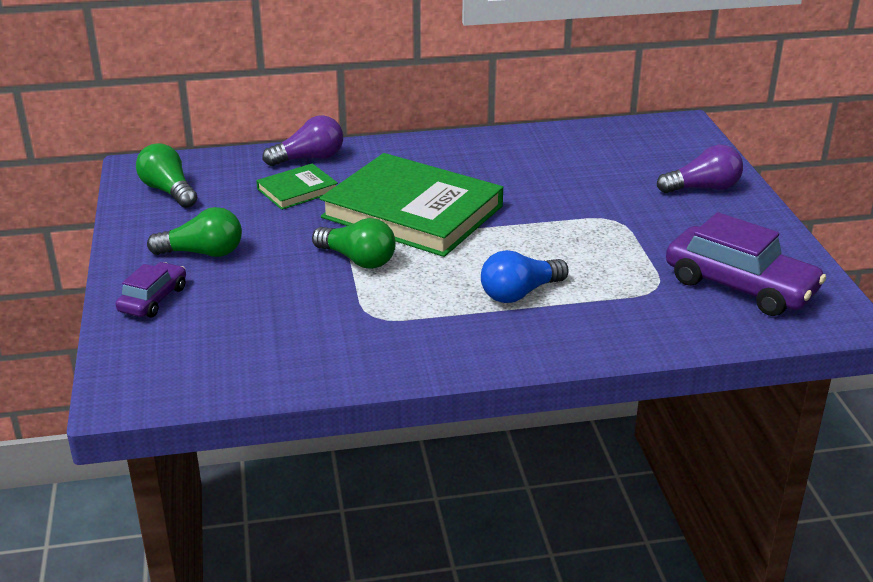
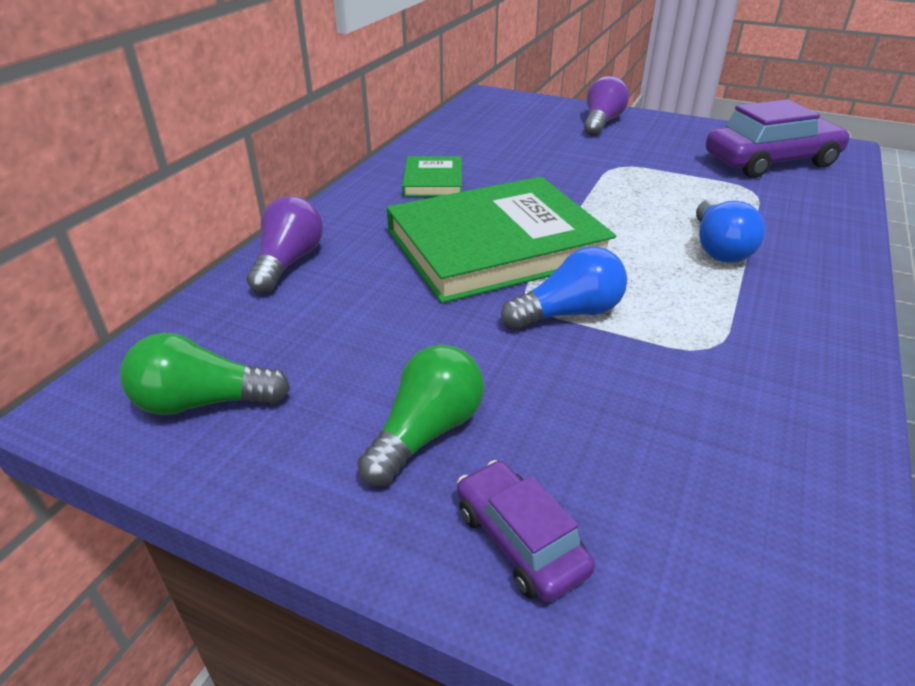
camera: 55 degrees left, 5 degrees up
(297, 190) = (353, 296): green book -> green book (433, 181)
(358, 260) = (568, 313): green light bulb -> blue light bulb

